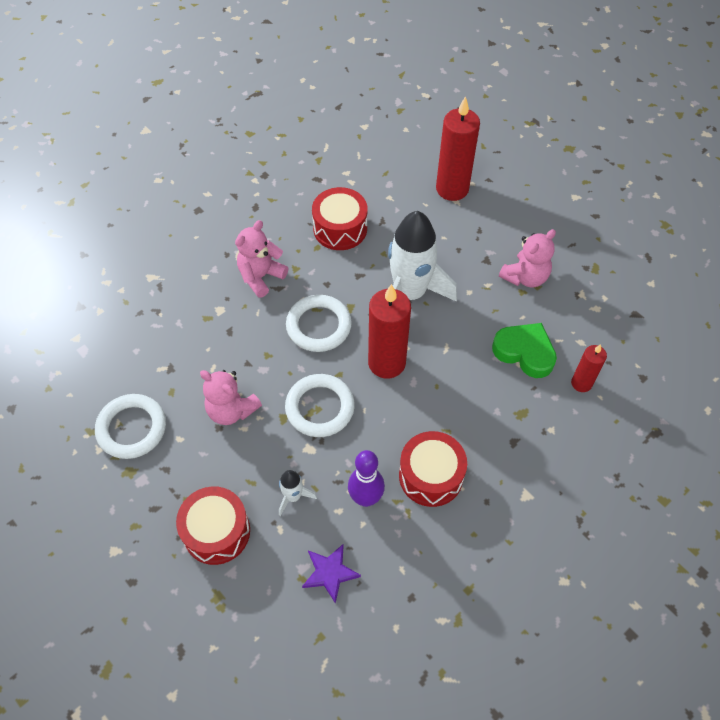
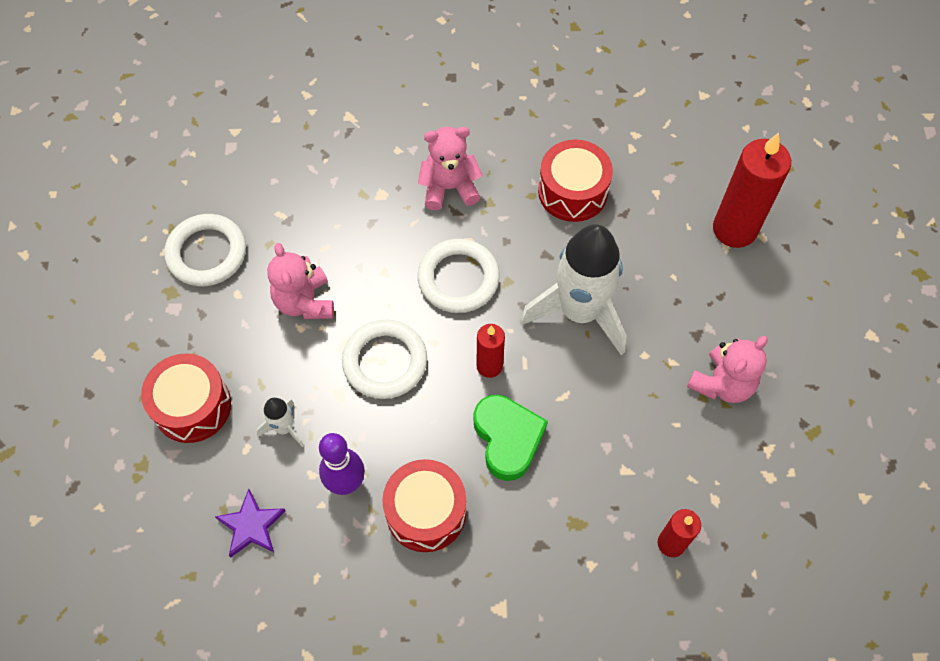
camera: 40 degrees right, 5 degrees up
(386, 363) = (489, 366): red candle -> red candle, size x0.55
(524, 352) = (642, 463): green heart -> green heart (507, 438)
(525, 277) = (722, 383): pink teddy bear -> pink teddy bear turned 45 degrees counterclockwise

